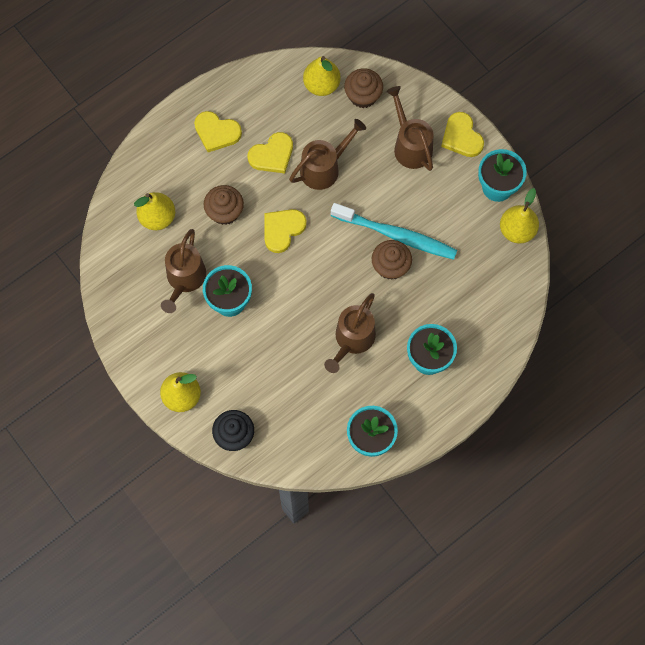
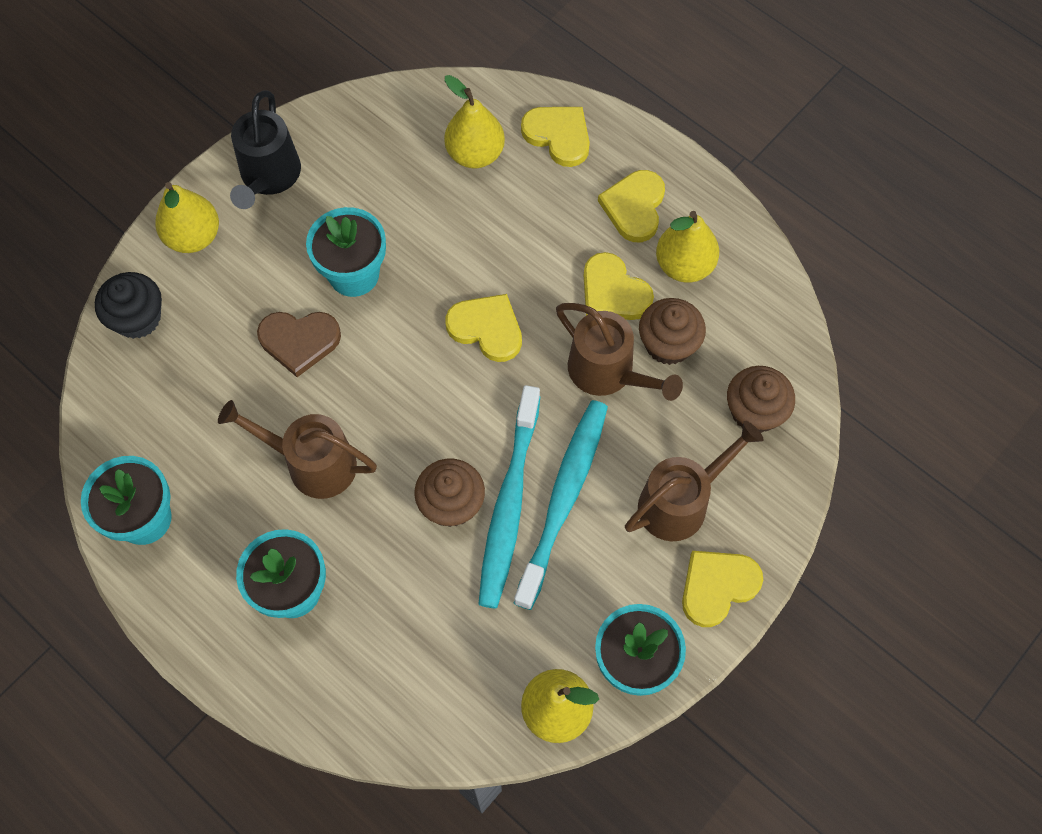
camera: 80 degrees right, 5 degrees down
(147, 345) = (268, 177): none -> black watering can
(155, 166) = (558, 136): none -> yellow heart
(184, 279) = (380, 207): brown watering can -> none
(225, 212) = (502, 242): brown cupcake -> brown cupcake (668, 344)
(270, 339) = (299, 341): none -> brown heart
(321, 85) = (757, 344): yellow pear -> yellow pear (684, 265)
(398, 205) = (564, 499): none -> turquoise toothbrush

